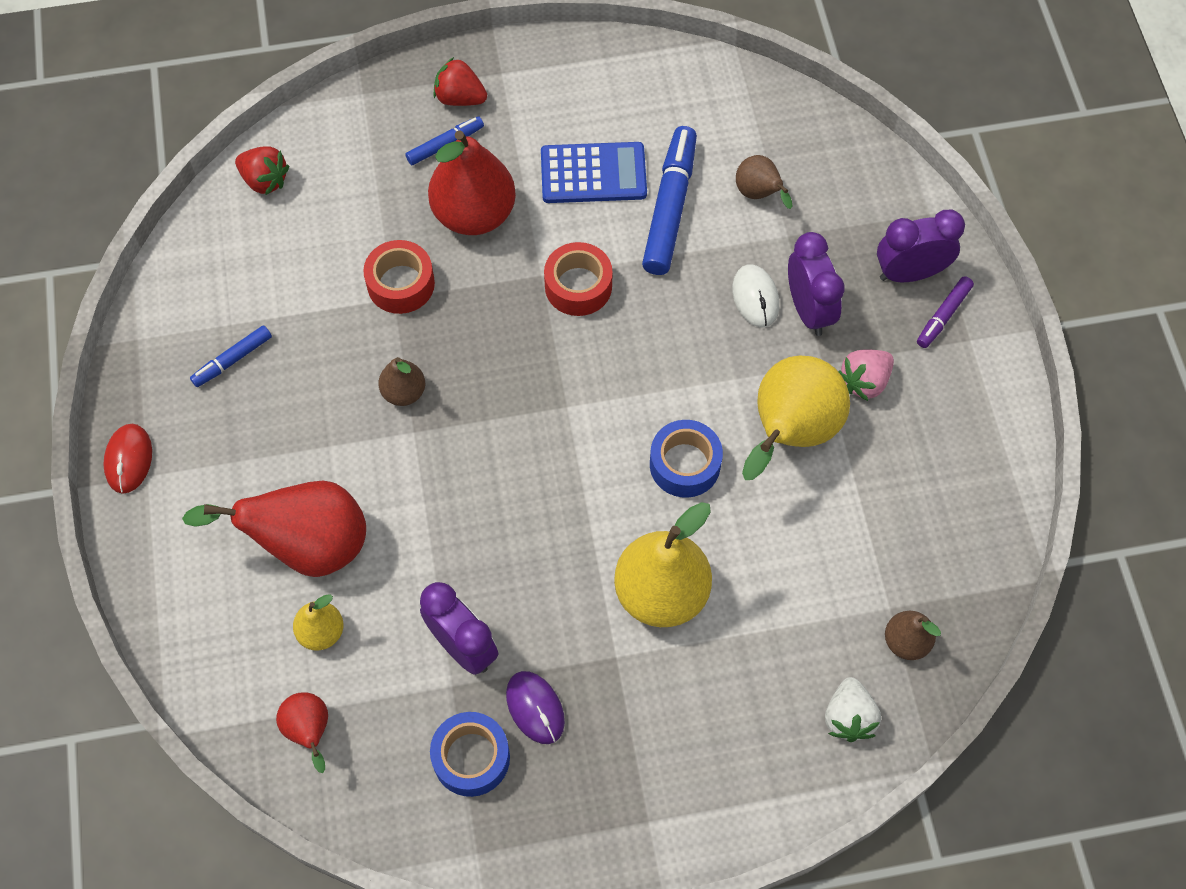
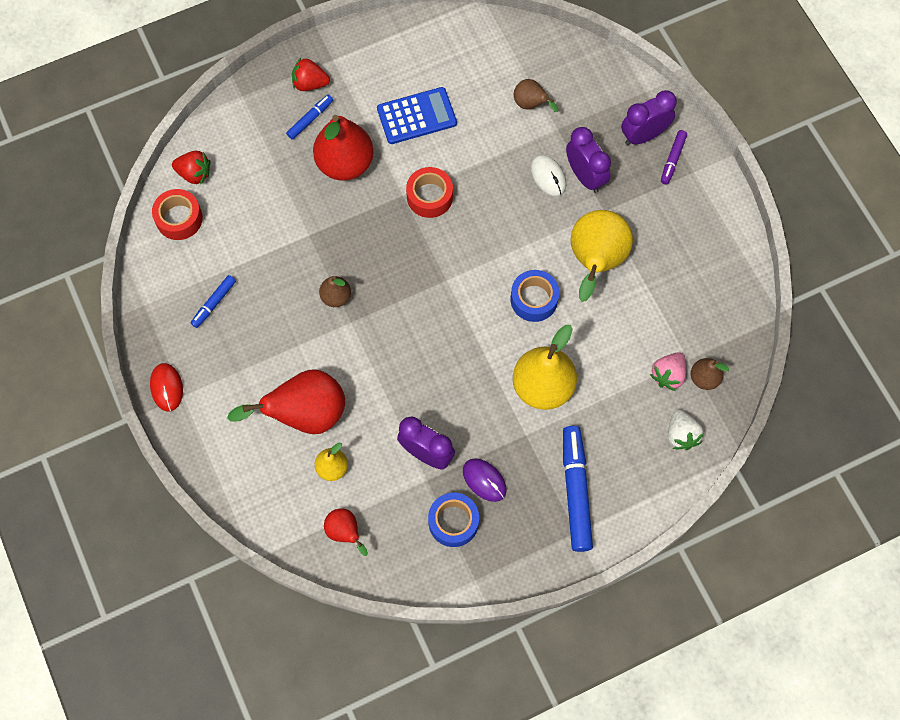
camera: 15 degrees left, 5 degrees up
(401, 284) = (310, 224): red tape -> red tape (179, 219)
(669, 207) = (474, 128): blue marker -> blue marker (575, 491)
(864, 381) = (634, 216): pink strawberry -> pink strawberry (668, 375)

